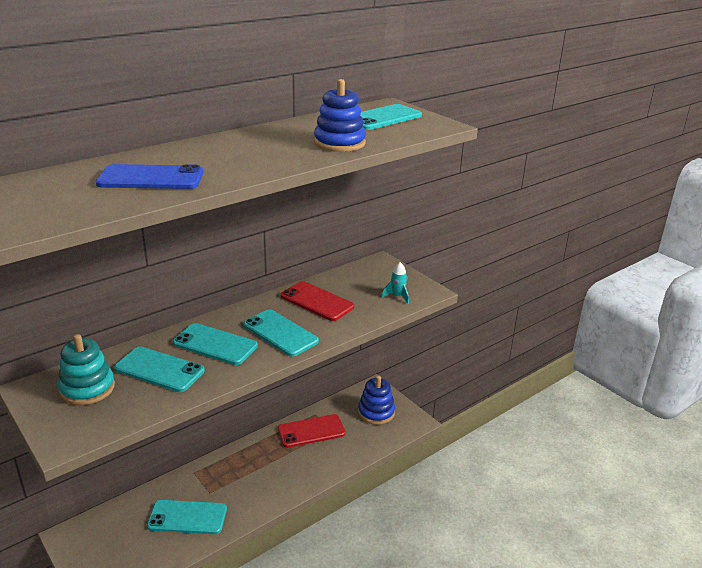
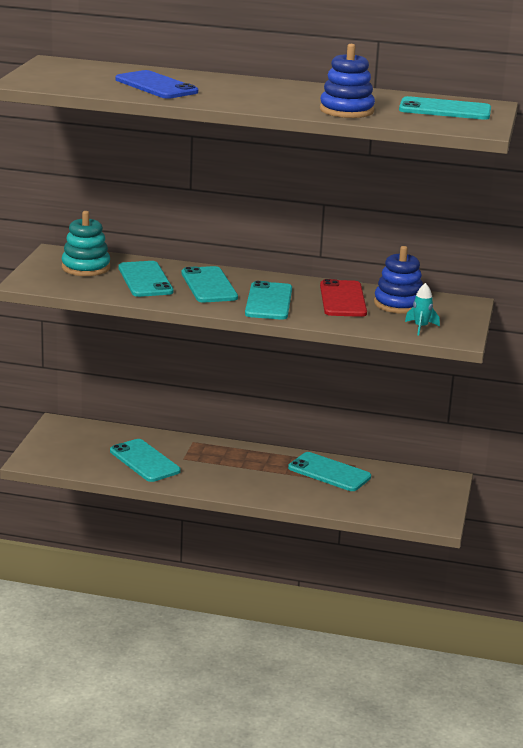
camera: 50 degrees right, 5 degrees down
(311, 431) = (329, 472): red phone -> turquoise phone
(376, 412) = (413, 495): blue stacking toy -> blue stacking toy (398, 304)

